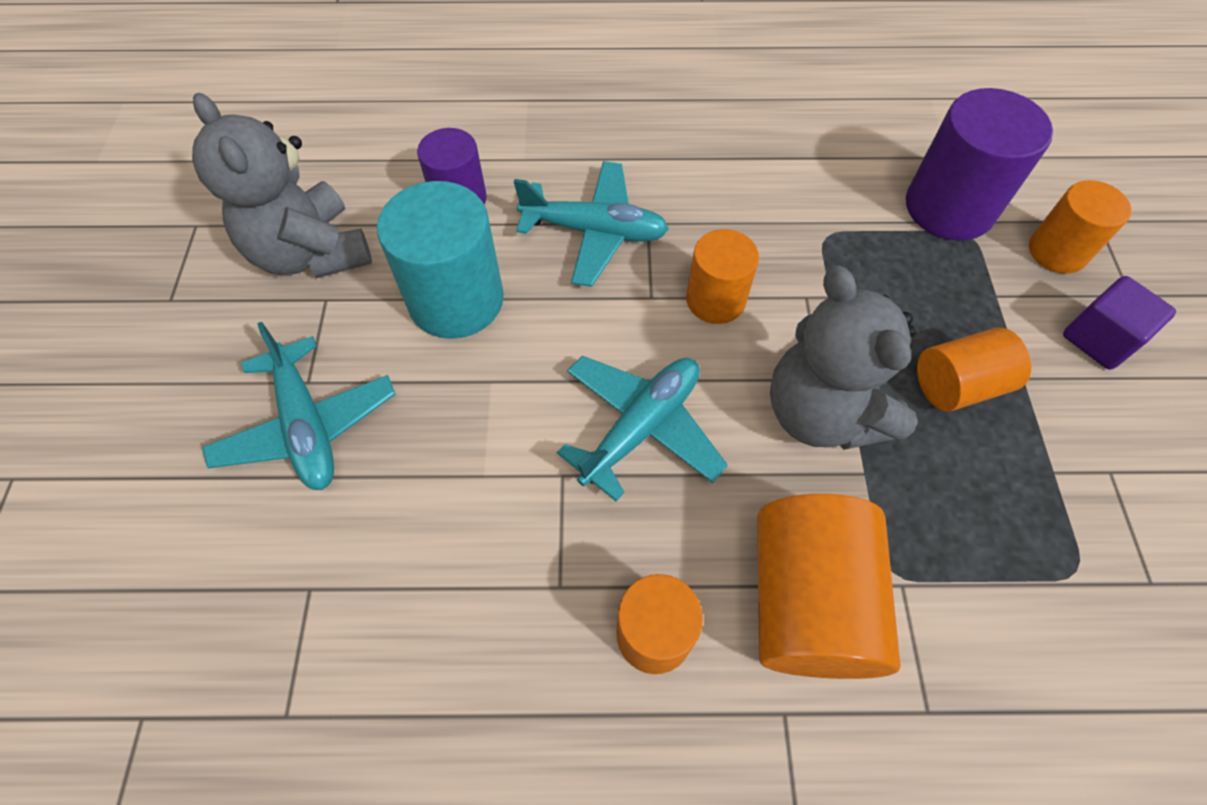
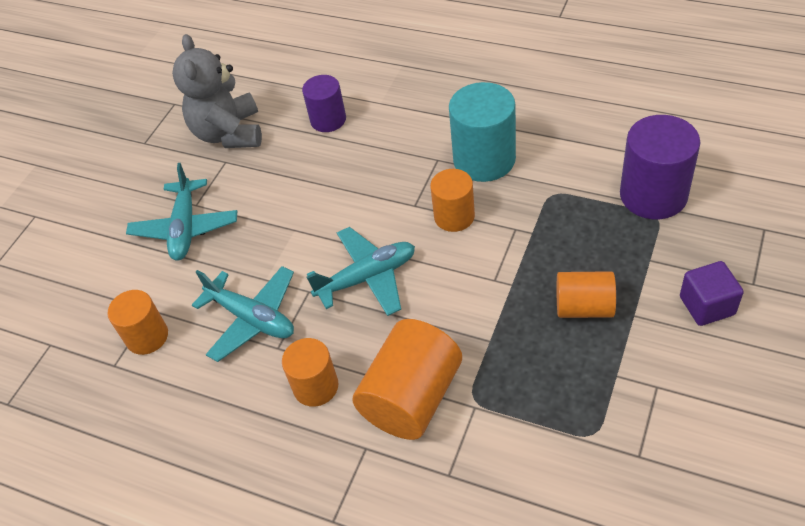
camera: 30 degrees right, 10 degrees down
(456, 300) = (297, 179): turquoise cylinder -> turquoise cylinder (484, 159)
(594, 232) = (400, 158): turquoise plane -> turquoise plane (252, 318)
(822, 413) = (483, 299): grey teddy bear -> none
(1057, 251) = (716, 242): orange cylinder -> orange cylinder (147, 336)

